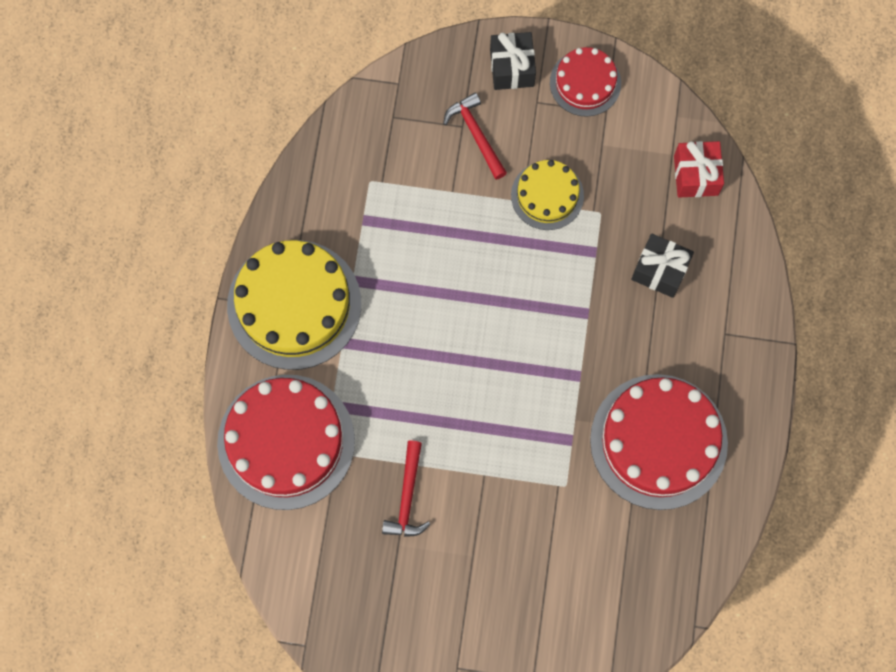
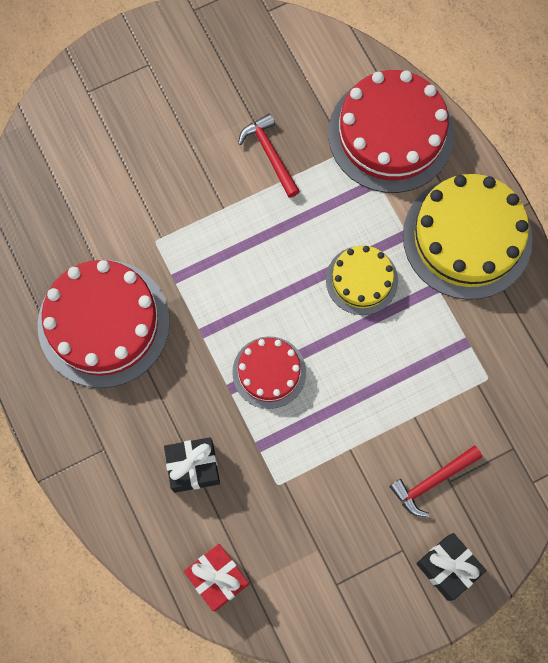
camera: 145 degrees right, 0 degrees up
(476, 135) = (432, 481): red hammer -> red hammer turned 120 degrees clockwise
(547, 195) = (333, 469): yellow cake -> yellow cake (361, 280)
(585, 83) = (373, 599): red cake -> red cake (269, 372)

